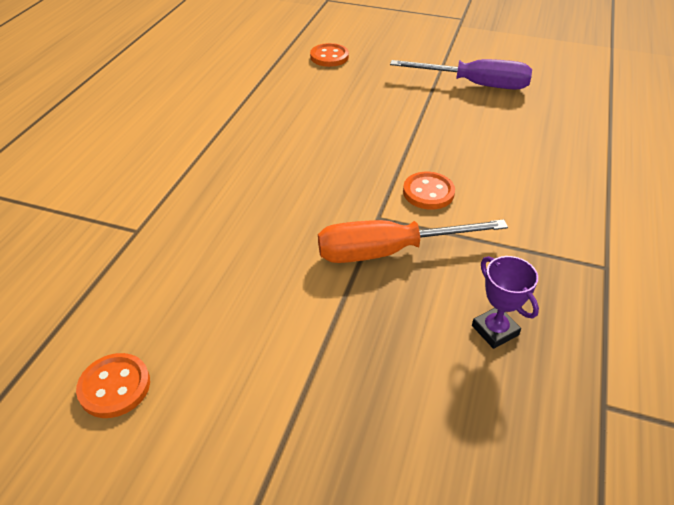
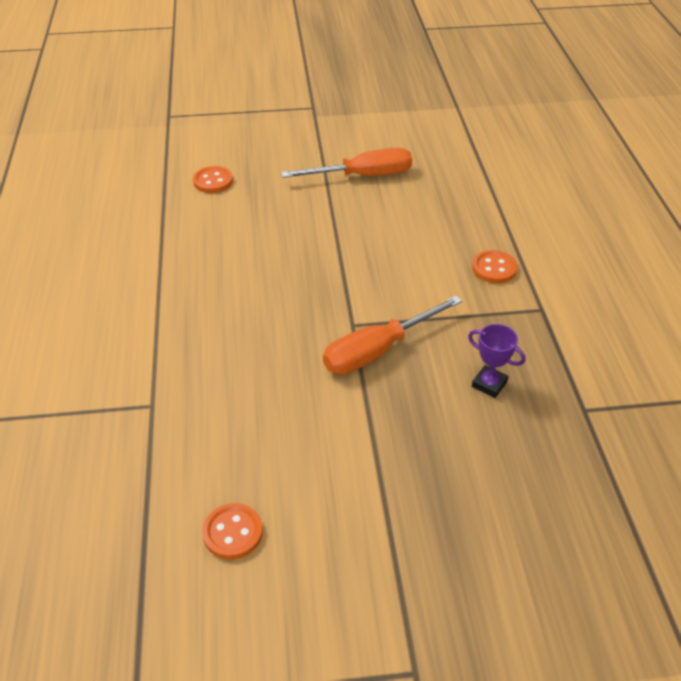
camera: 25 degrees left, 0 degrees up
(428, 192) = (380, 290): orange button -> orange button (494, 268)
(475, 84) = (363, 176): purple screwdriver -> orange screwdriver

